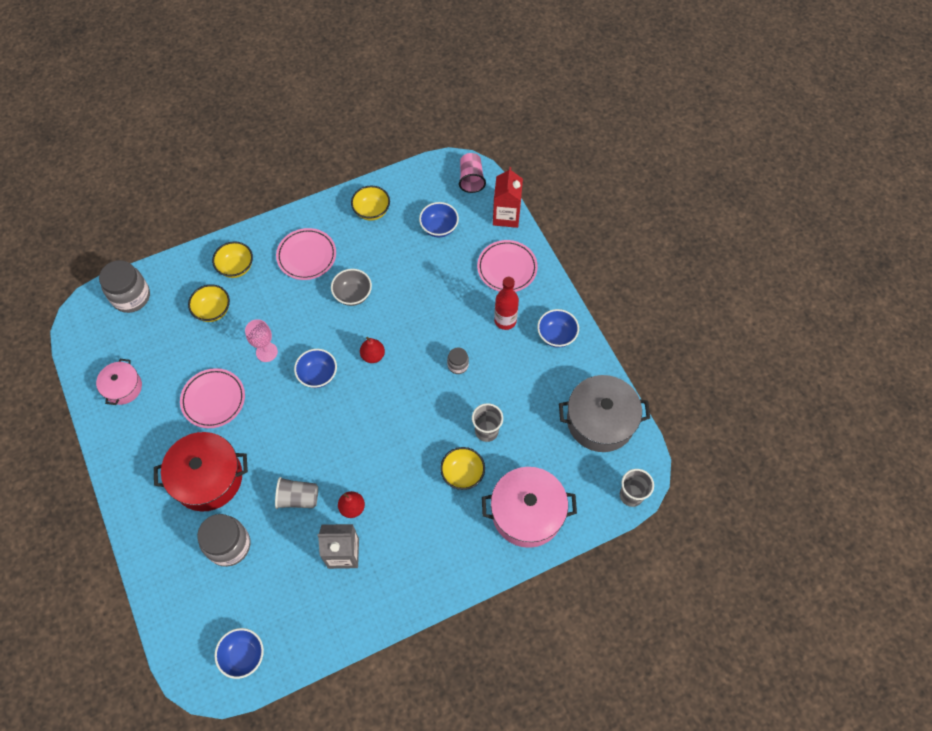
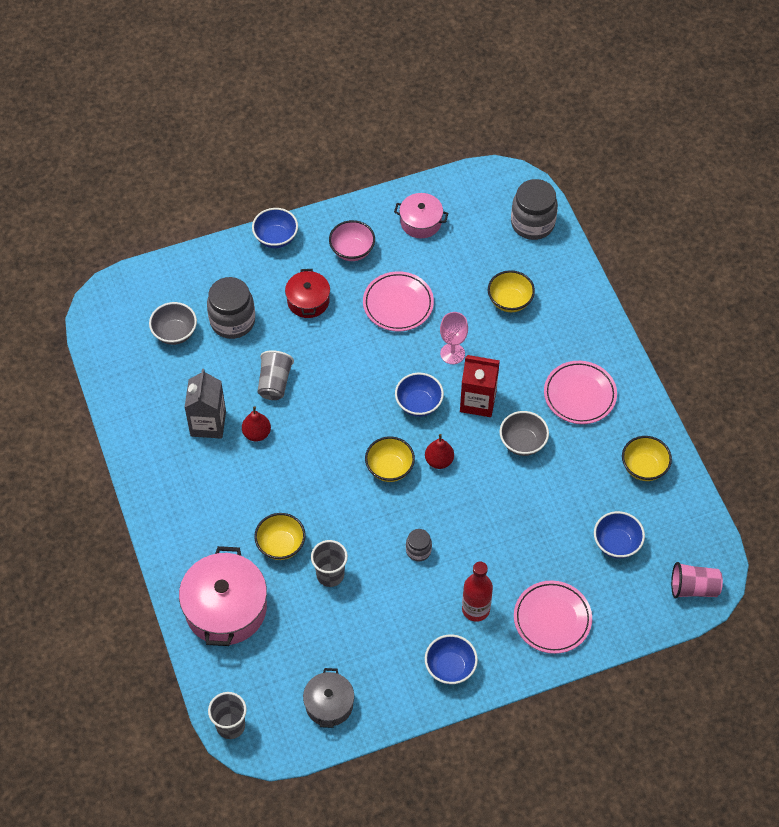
camera: 95 degrees right, 5 degrees down
(152, 444) = (352, 250): none -> pink bowl
(207, 478) = (308, 301): red pot -> red pot, size x0.57
(236, 267) = (566, 323): yellow bowl -> yellow bowl (389, 468)
(242, 600) = (175, 333): none -> grey bowl
(243, 655) = (120, 335): blue bowl -> blue bowl (276, 238)
(506, 216) = (633, 626): red carton -> red carton (478, 401)
(600, 421) = (329, 704): grey pot -> grey pot, size x0.57

